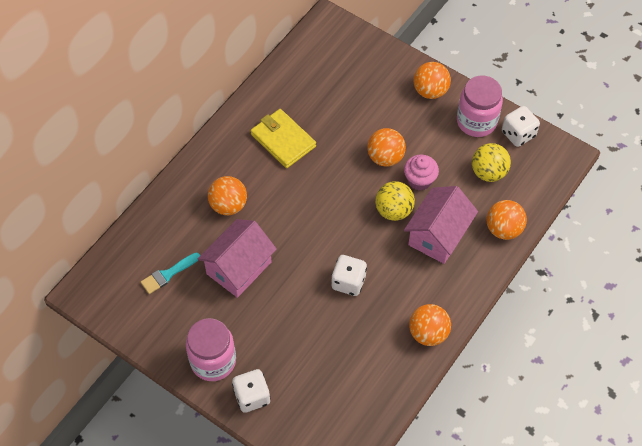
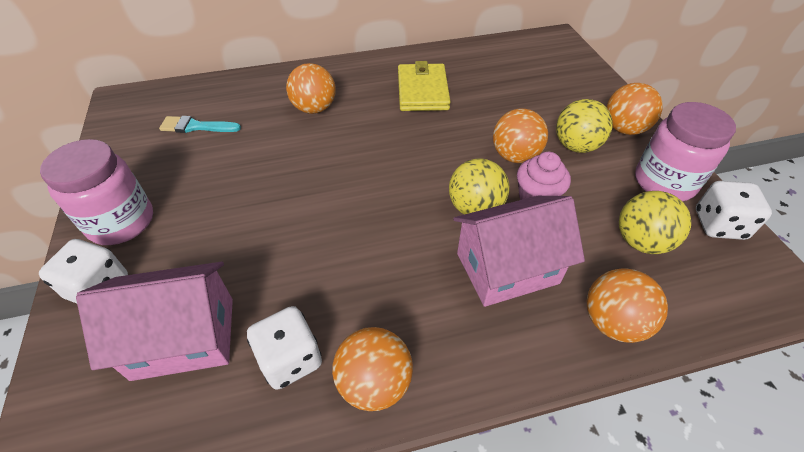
camera: 40 degrees right, 10 degrees down
(239, 268) = (257, 159): pink house -> pink house (184, 338)
(348, 282) = (344, 245): white dice -> white dice (290, 359)
(413, 125) = (576, 146): none -> yellow ball

